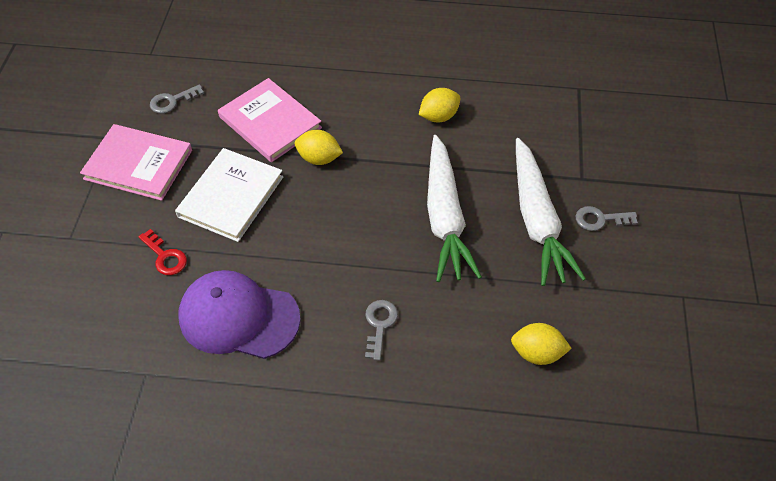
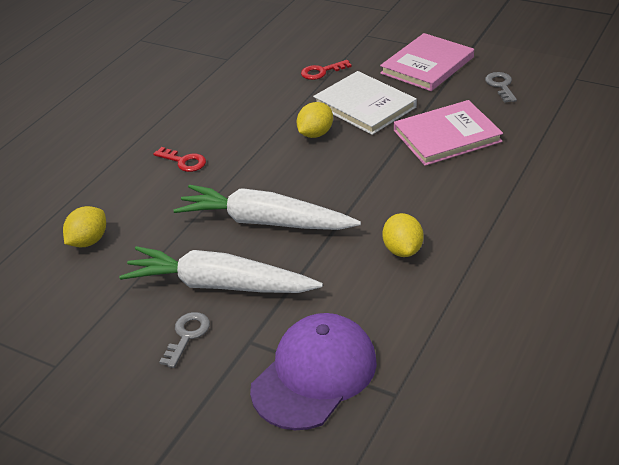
camera: 115 degrees right, 15 degrees down
(238, 317) = (243, 98): purple cap -> purple cap (314, 374)
(319, 158) = (383, 158): yellow lemon -> yellow lemon (315, 134)
(379, 325) = (184, 161): grey key -> red key

